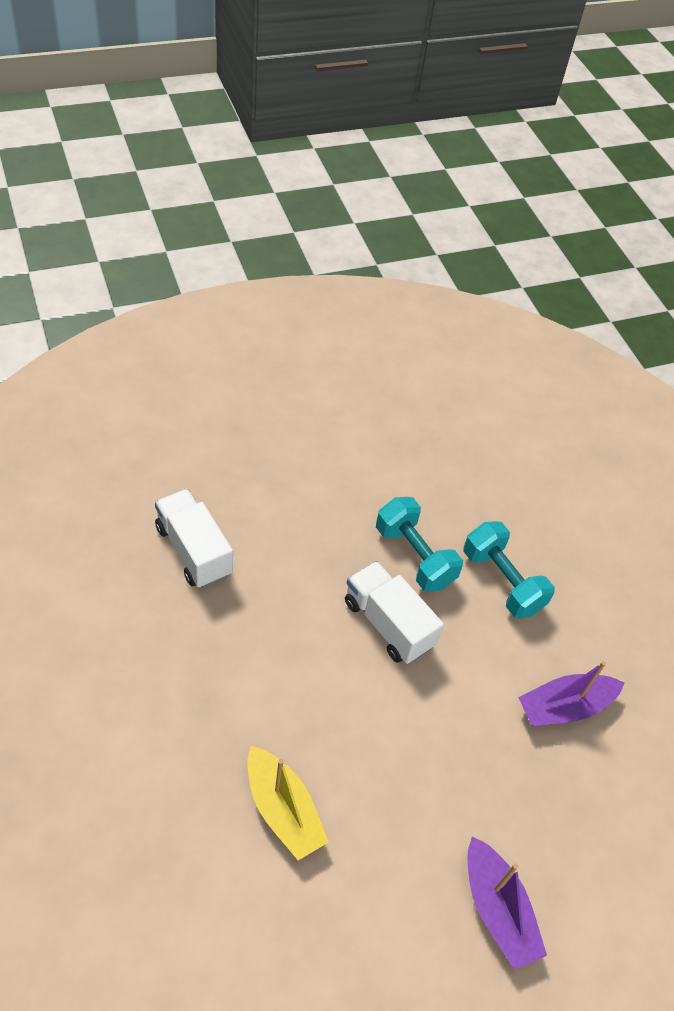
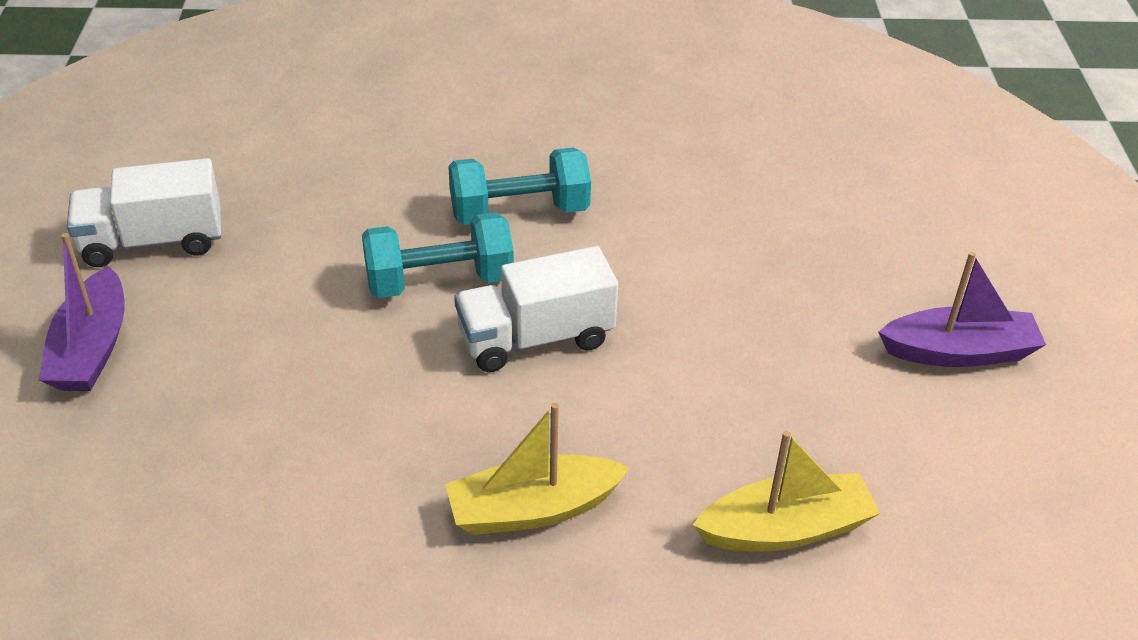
camera: 65 degrees left, 10 degrees down
(194, 551) = (294, 535): white truck -> white truck (153, 242)
(250, 661) = (533, 509): none -> yellow boat
(564, 707) = (717, 216): purple boat -> purple boat (92, 348)

